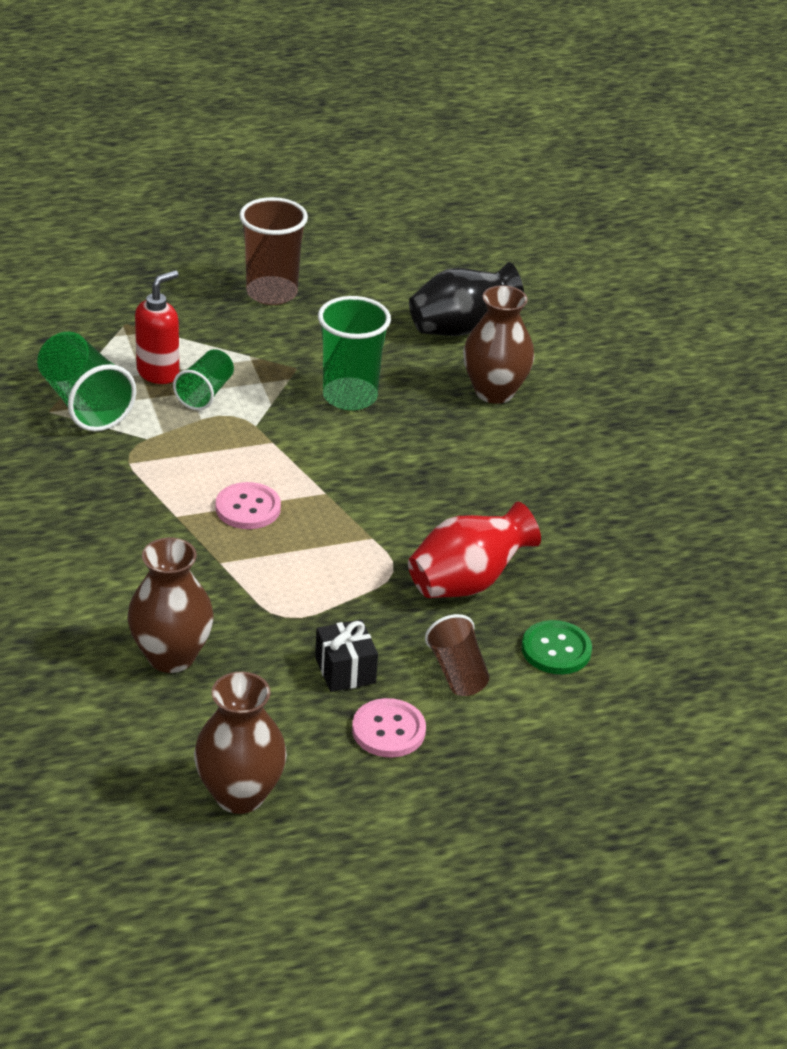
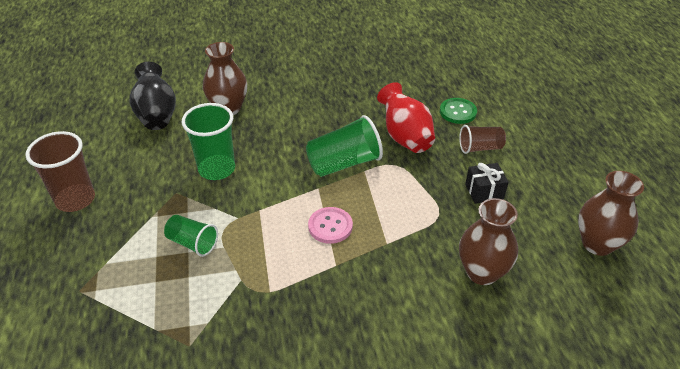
camera: 80 degrees left, 5 degrees up
(84, 403) = (185, 320): green cup -> green cup (344, 163)
(158, 373) = (157, 270): red soap dispenser -> none
(388, 730) = (530, 178): pink button -> none

